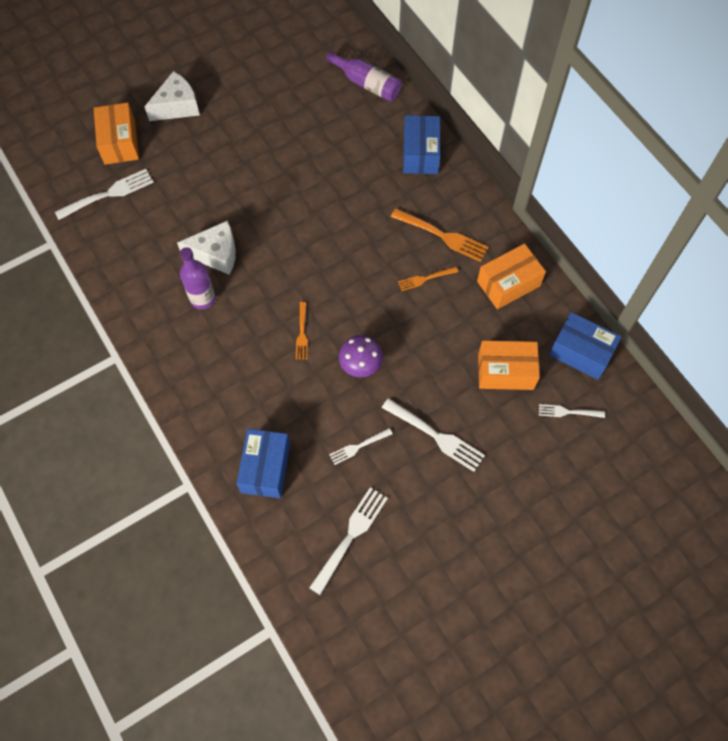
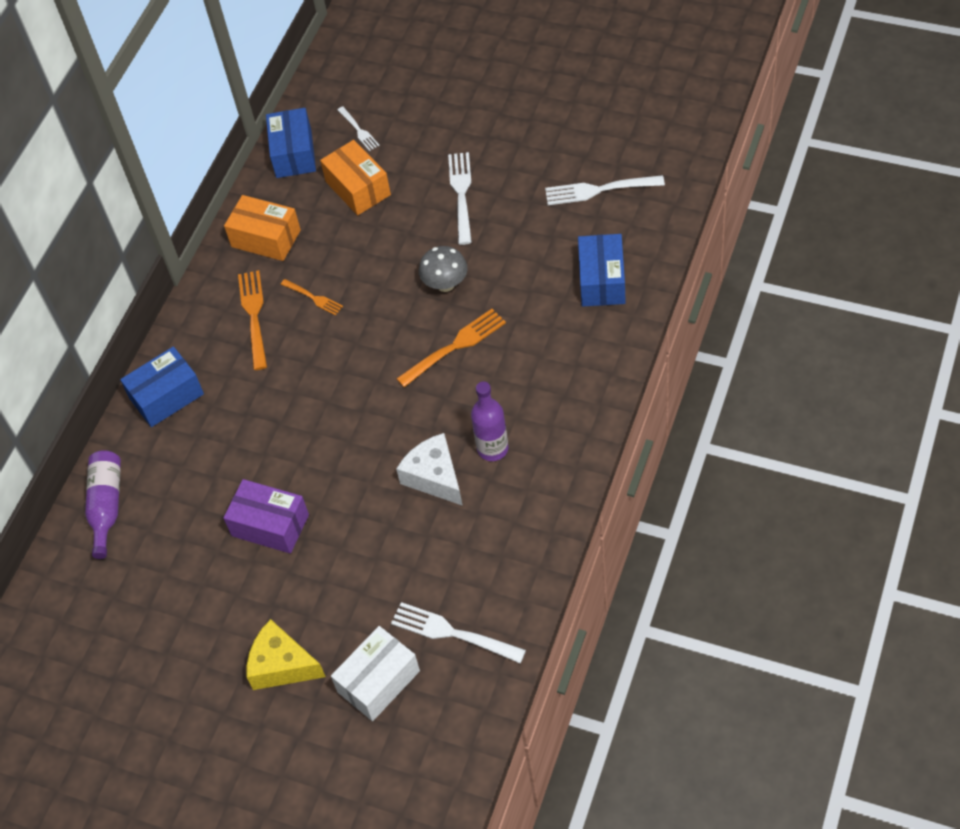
camera: 120 degrees left, 10 degrees down
(120, 142) = (378, 681): orange box -> white box
(177, 106) = (282, 665): white cheese -> yellow cheese
(265, 468) = (602, 280): blue box -> blue box turned 60 degrees counterclockwise
(271, 152) = (270, 525): none -> purple box
(302, 333) = (454, 347): orange fork -> orange fork, size x1.70
(359, 446) = (520, 235): white fork -> none
(360, 365) = (445, 284): purple mushroom -> grey mushroom

